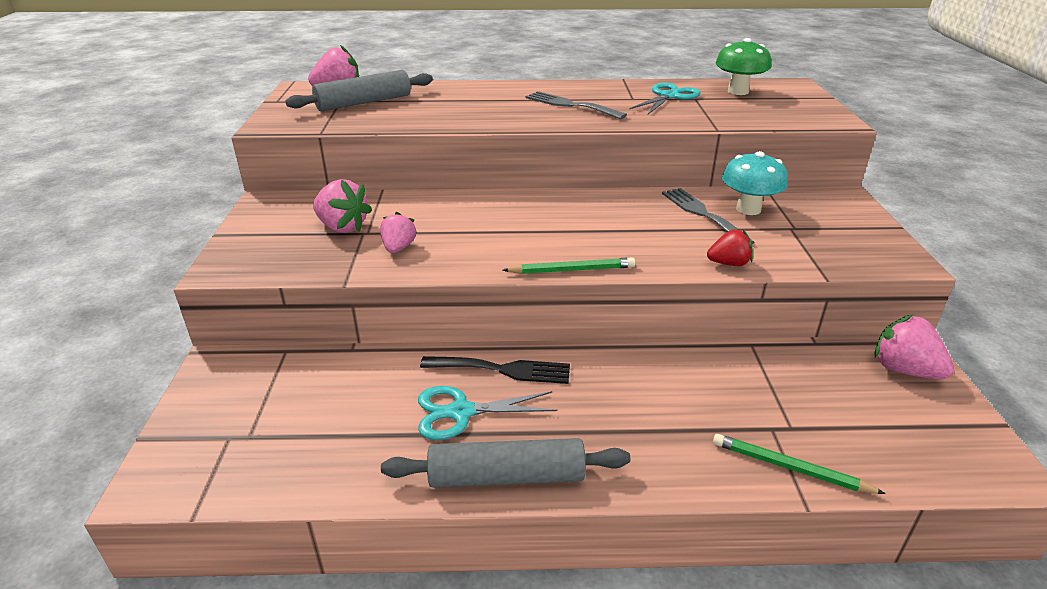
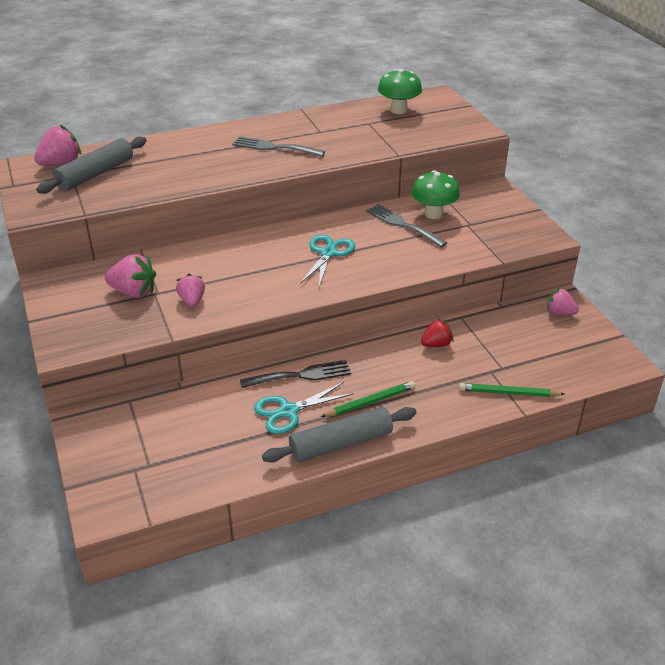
camera: 20 degrees left, 5 degrees up
(572, 270) = (331, 291): green pencil -> green pencil (370, 402)
(669, 96) = (348, 124): turquoise scissors -> turquoise scissors (328, 253)
(728, 263) = (436, 263): red strawberry -> red strawberry (436, 344)
(748, 209) = (433, 214): turquoise mushroom -> green mushroom
(904, 370) = (559, 313): pink strawberry -> pink strawberry, size x0.66

